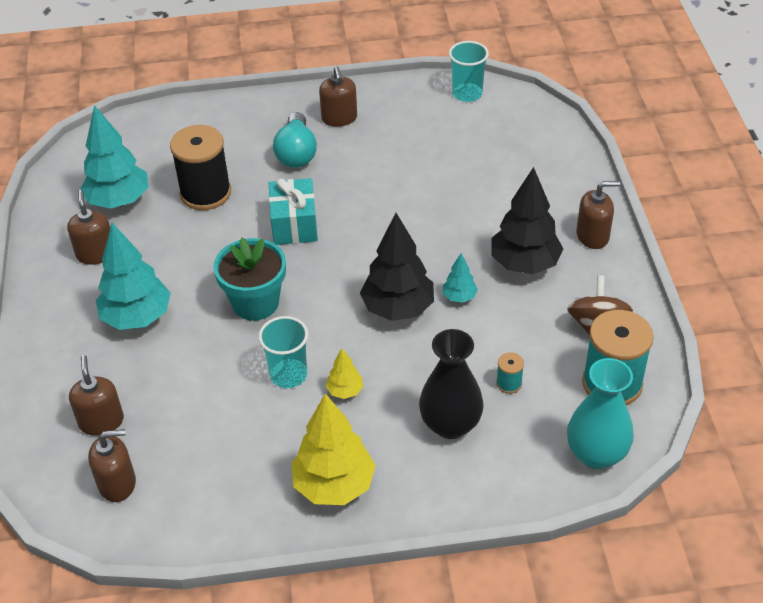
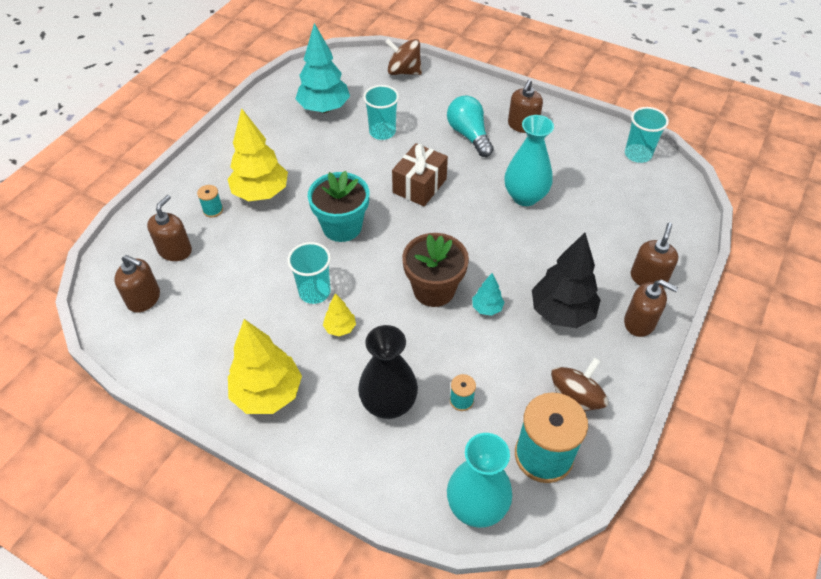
camera: 35 degrees right, 5 degrees up
(96, 254) = (278, 136): brown soap dispenser -> brown soap dispenser (648, 278)
(101, 361) = (213, 210): none -> turquoise spool
(137, 317) = (261, 193): turquoise tree -> yellow tree
(168, 123) = (403, 71): none -> brown spinning top
(205, 193) = (382, 132): black spool -> turquoise cup
(294, 225) = (419, 186): turquoise gift -> brown gift
(296, 153) = (469, 135): turquoise light bulb -> turquoise light bulb turned 120 degrees clockwise
(398, 308) = (434, 290): black tree -> brown flower pot
(402, 182) = (525, 196): none -> turquoise vase

